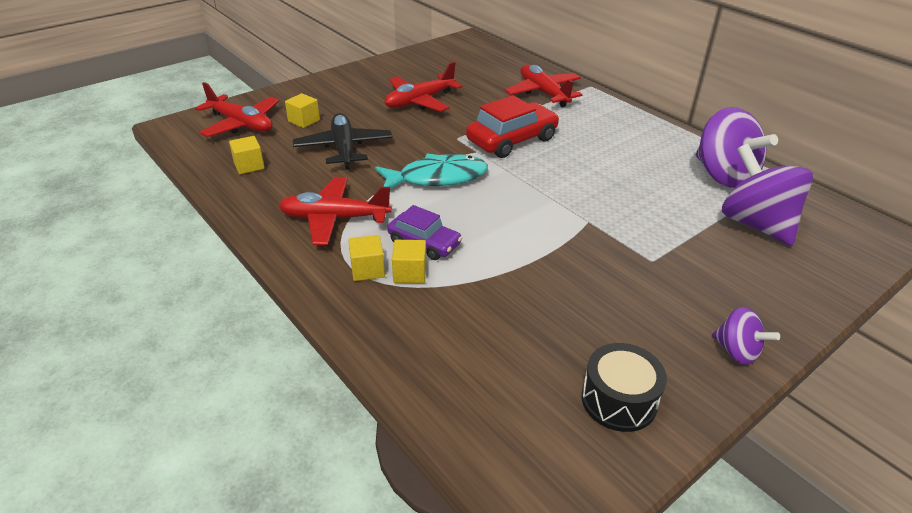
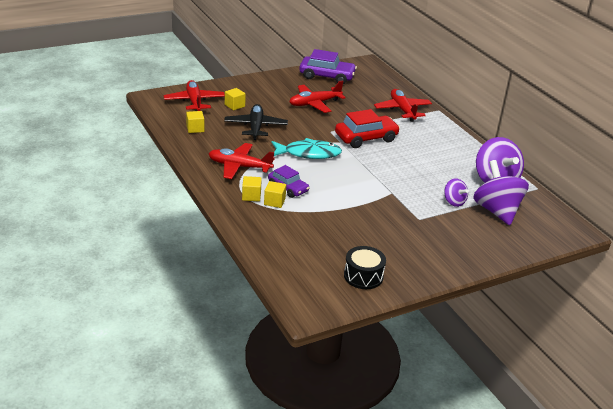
camera: 10 degrees right, 5 degrees down
(241, 124) = (194, 102): red plane -> red plane turned 150 degrees counterclockwise
(423, 63) = (327, 76): none -> purple car
(736, 351) = (440, 268): purple spinning top -> purple spinning top (454, 202)

